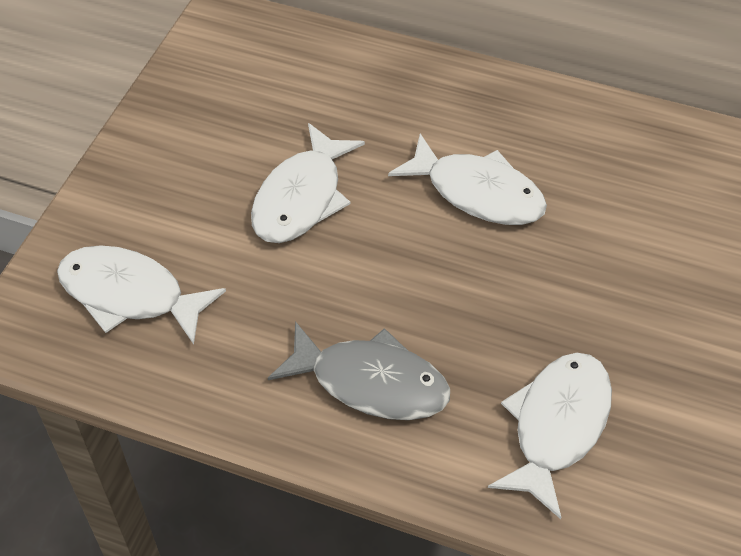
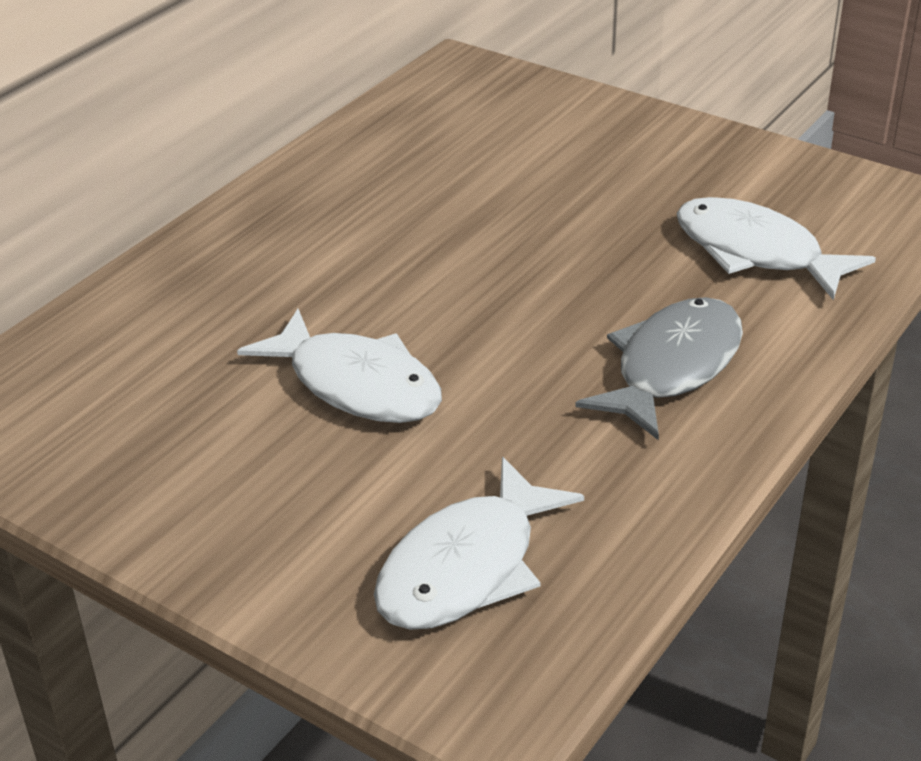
camera: 75 degrees left, 15 degrees down
(478, 193) = (414, 249): white fish -> none

